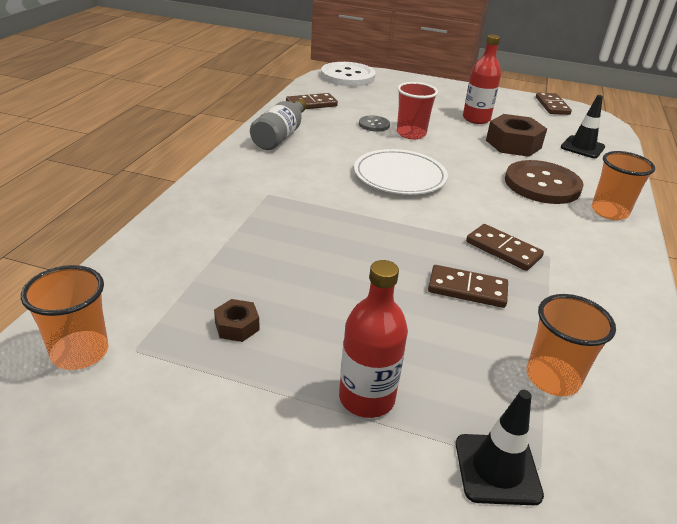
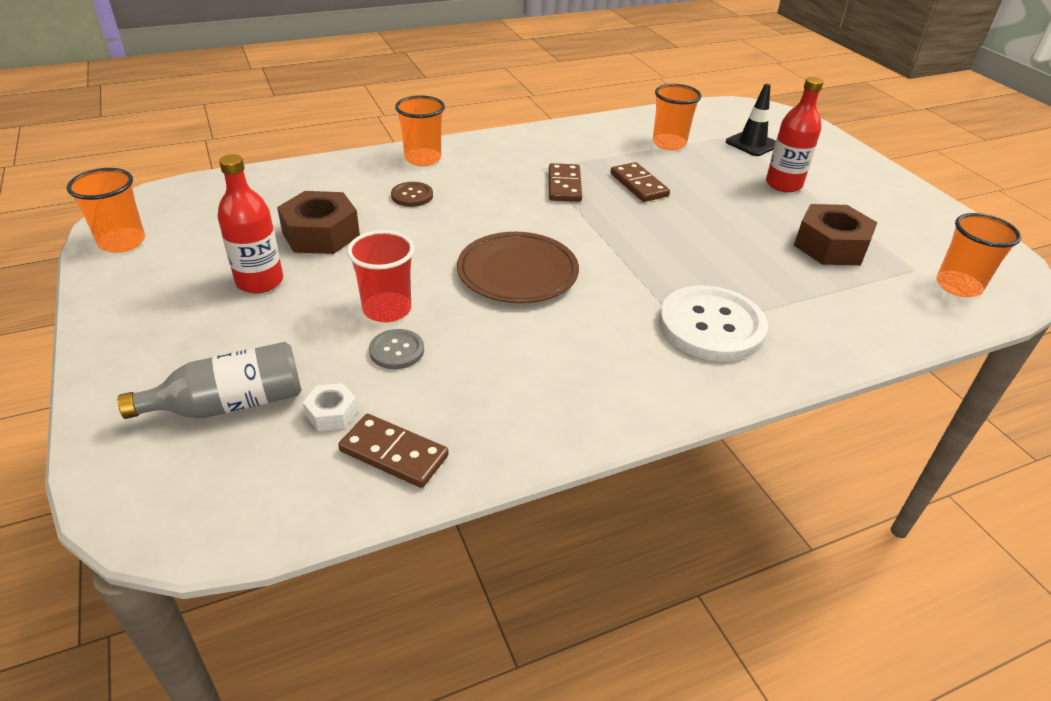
camera: 130 degrees left, 5 degrees up
(237, 326) = (830, 246): brown nut -> brown nut, size x2.00
(280, 136) = (553, 407): grey bottle -> grey bottle (231, 404)
(347, 76) = (176, 499): white button -> white button (711, 326)
(352, 103) = (331, 413): none -> white nut
(400, 176) = (517, 272): white plate -> brown plate
(542, 184) = (412, 196): brown button -> brown button, size x0.48
(552, 106) = (122, 242): brown domino -> orange cup
(582, 147) = (271, 195): black traffic cone -> none

